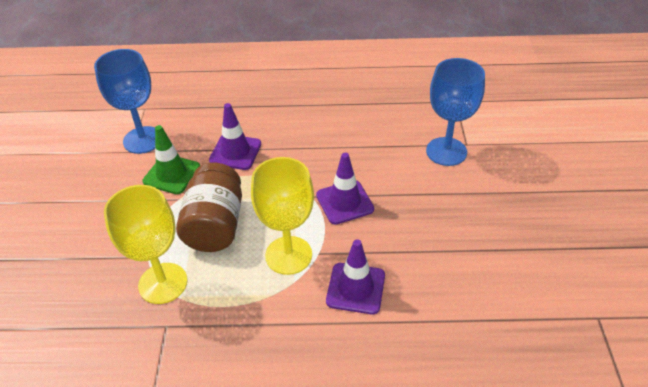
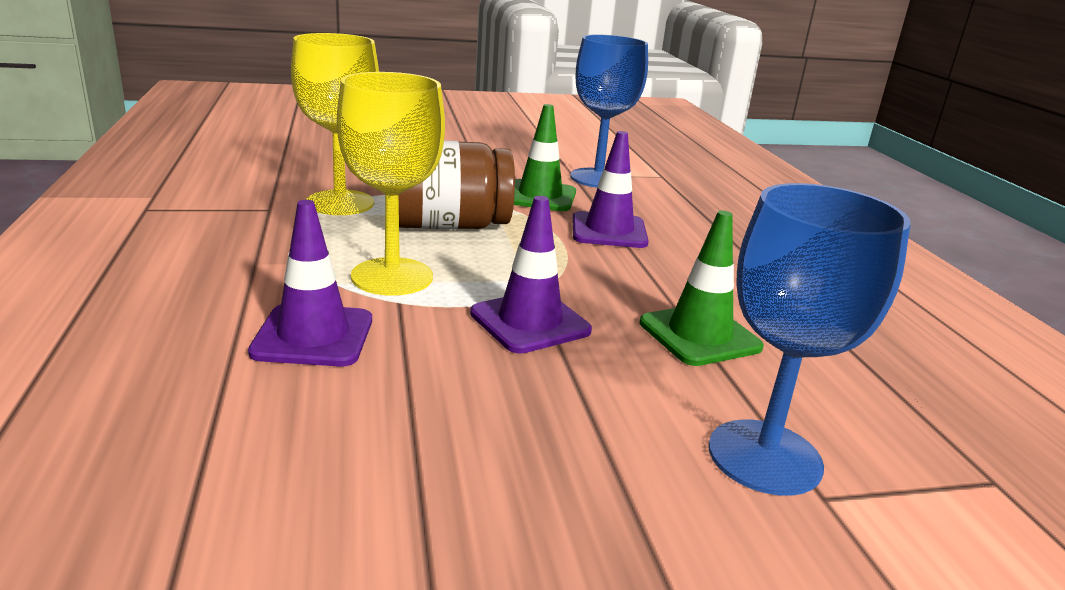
camera: 75 degrees right, 20 degrees down
(359, 146) = (699, 335): none -> green traffic cone

